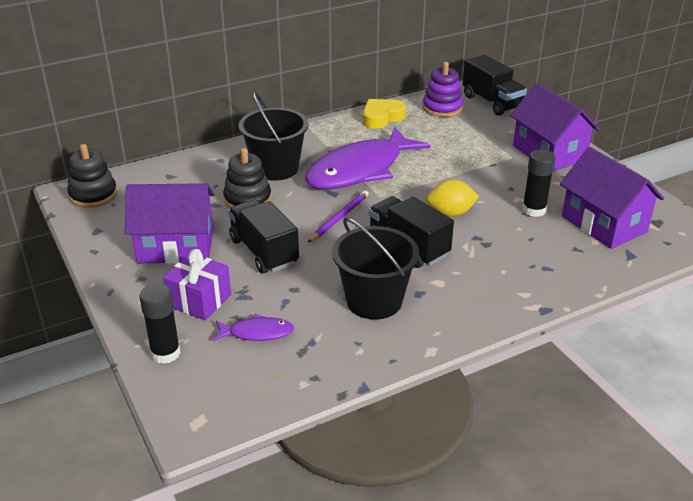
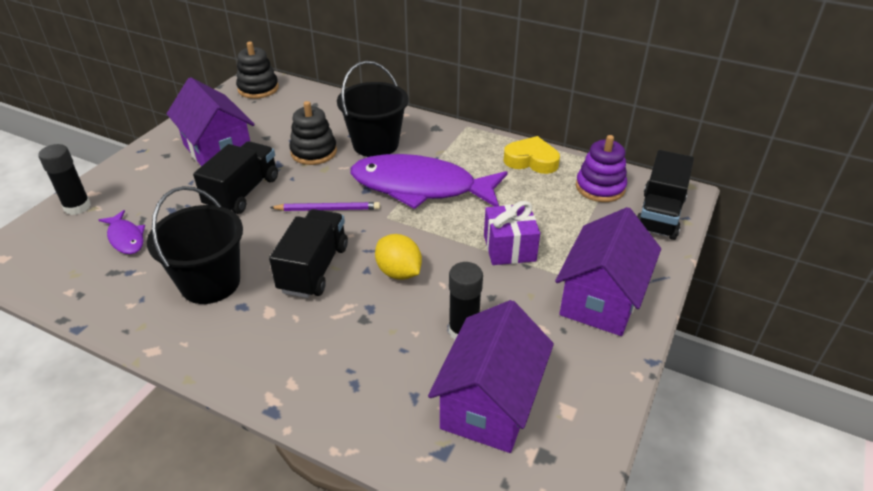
camera: 55 degrees right, 5 degrees up
(199, 300) = (153, 192): purple gift -> purple gift (509, 248)

